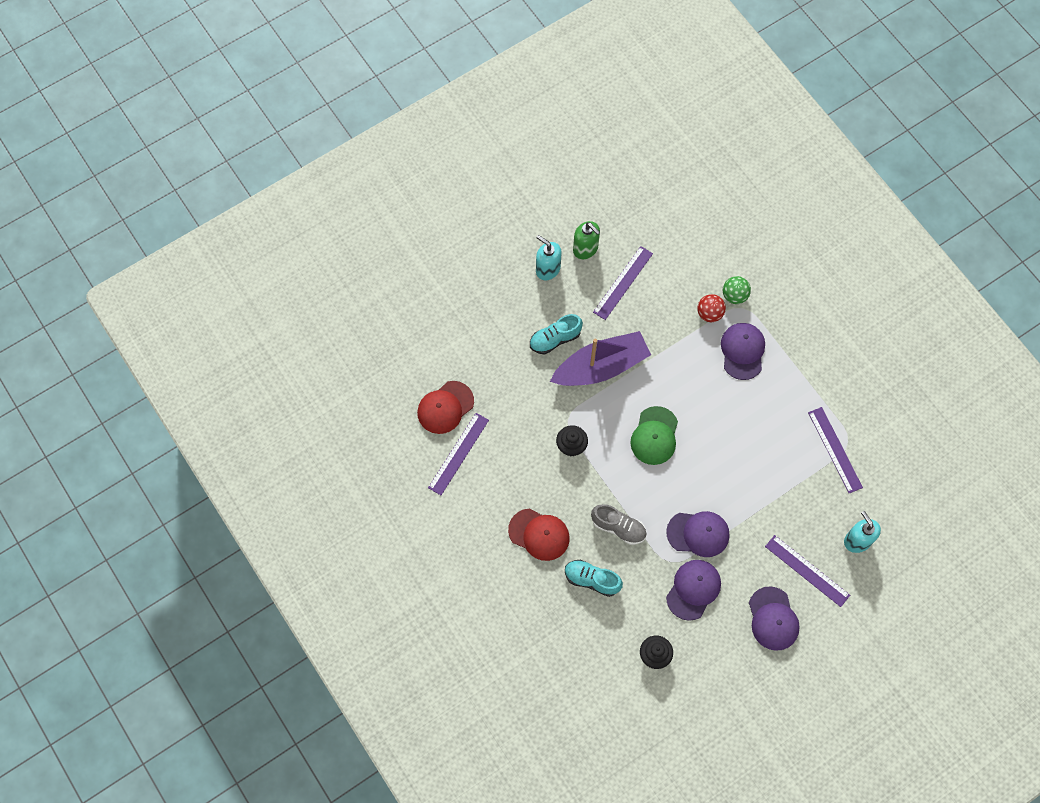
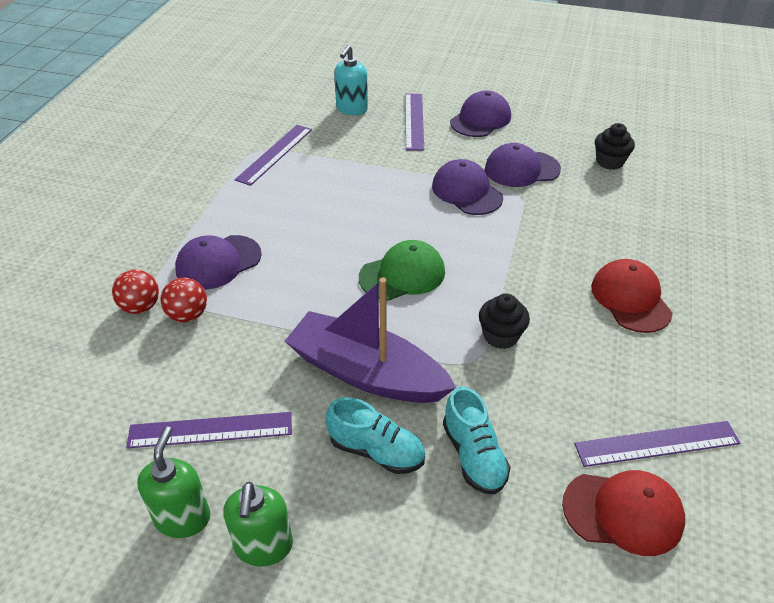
camera: 130 degrees left, 25 degrees down
(547, 269) = (263, 546): turquoise soap dispenser -> green soap dispenser
(592, 580) = (611, 233): turquoise shoe -> turquoise shoe (473, 455)
(618, 527) = (536, 245): grey shoe -> none
(734, 295) = (140, 307): green ball -> red ball

